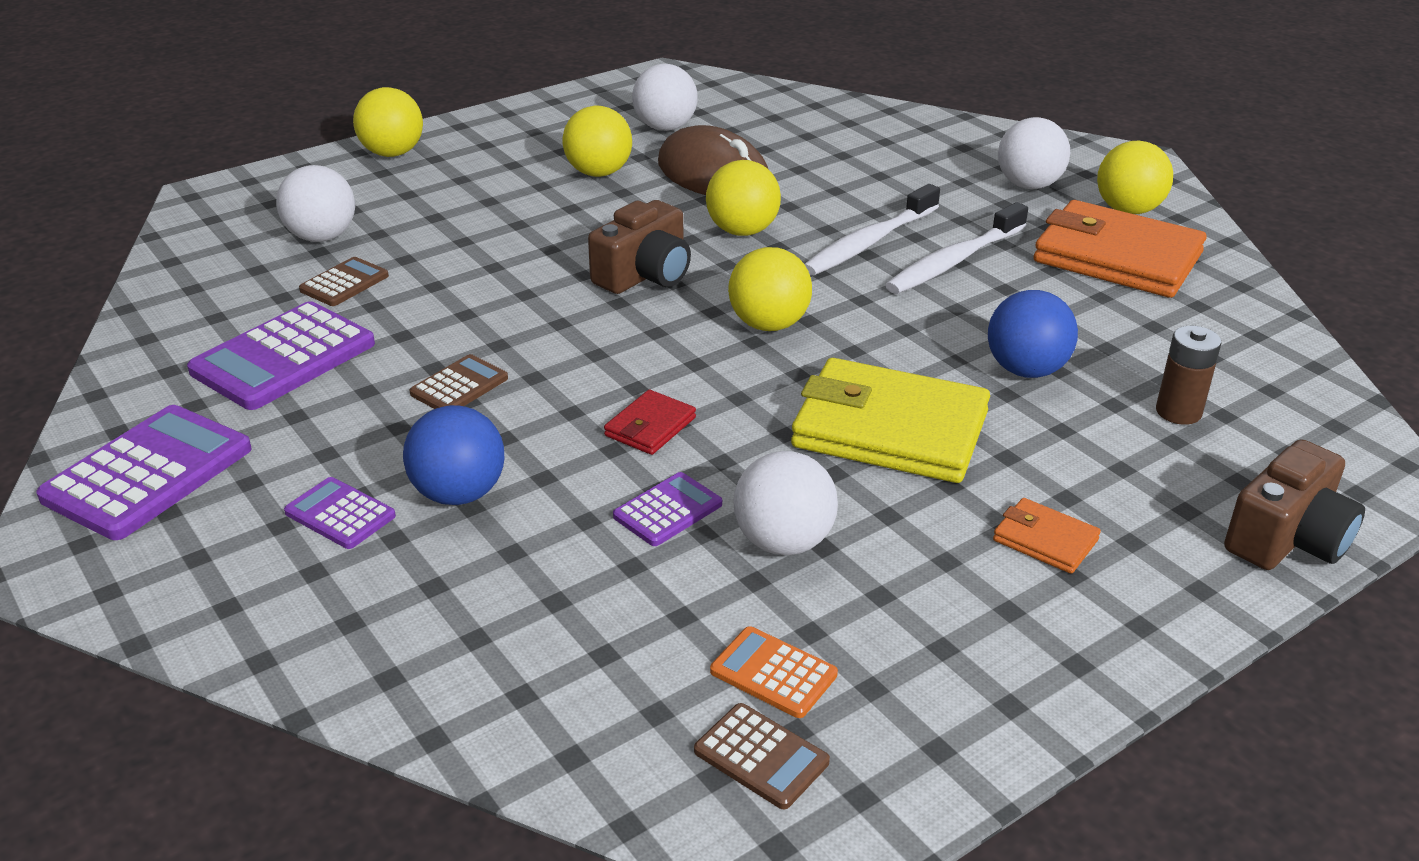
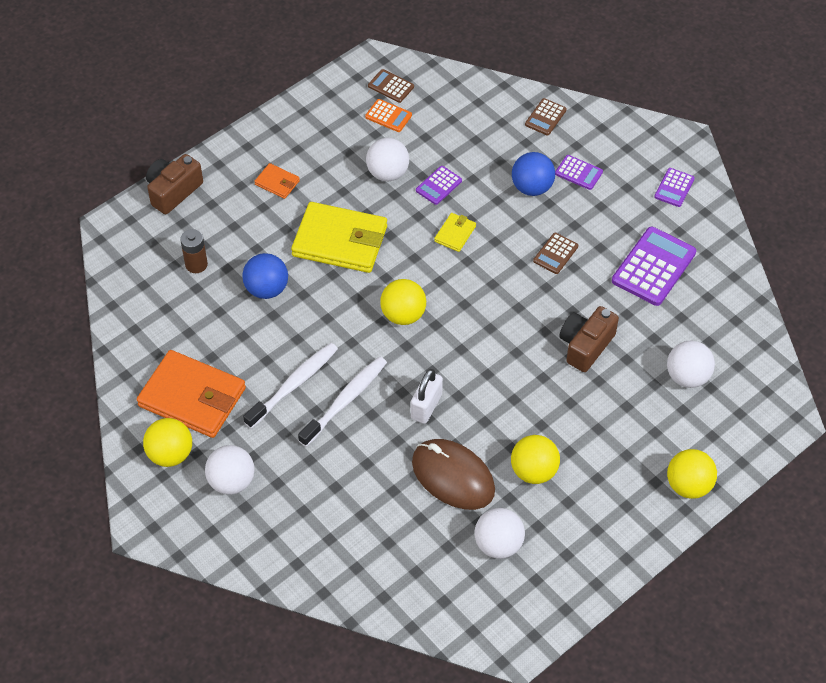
camera: 175 degrees right, 20 degrees up
(148, 473) = (674, 188): purple calculator -> purple calculator, size x0.53
(344, 283) = (652, 332): brown calculator -> brown calculator (545, 117)
(645, 275) = (479, 354): brown camera -> brown camera (585, 345)
(650, 427) = (455, 234): red wallet -> yellow wallet
(742, 231) = (426, 406): yellow ball -> white padlock

